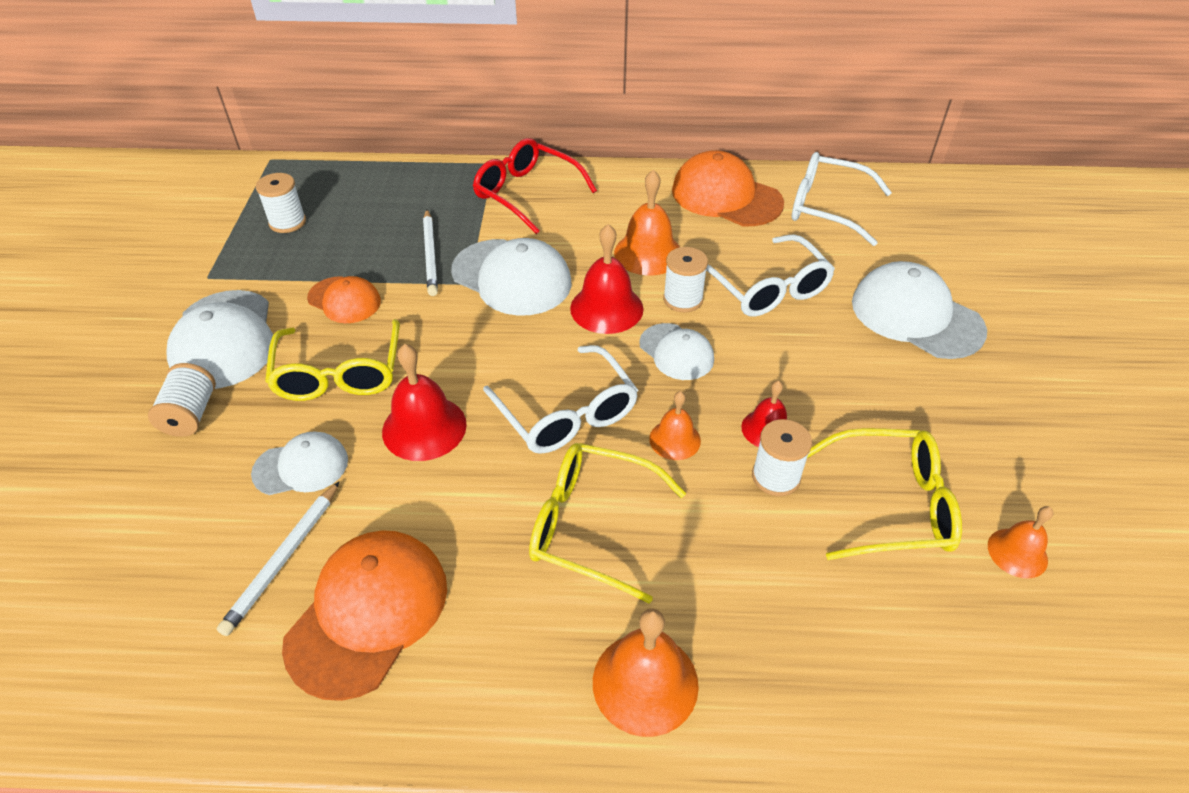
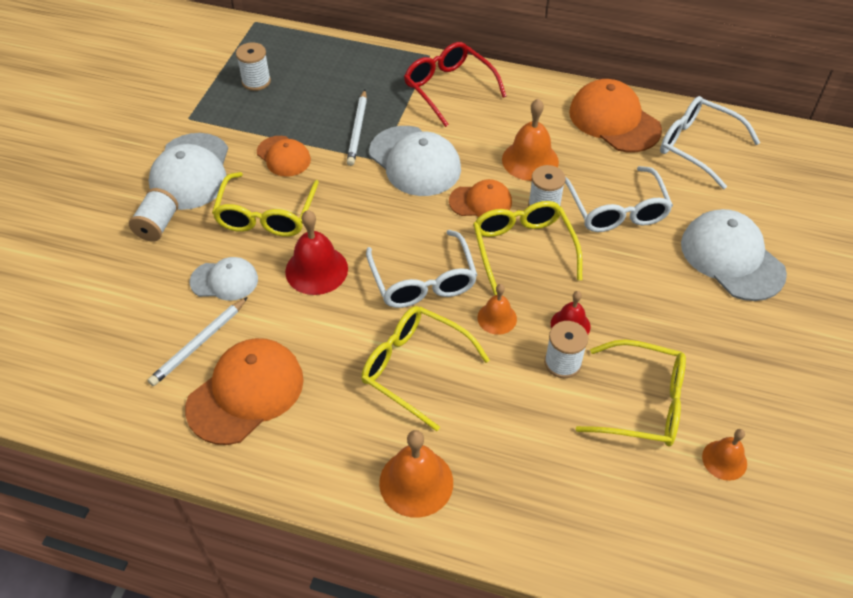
camera: 15 degrees right, 5 degrees up
(606, 308) = (481, 202): red bell -> orange cap
(676, 352) = (523, 249): white cap -> yellow glasses

